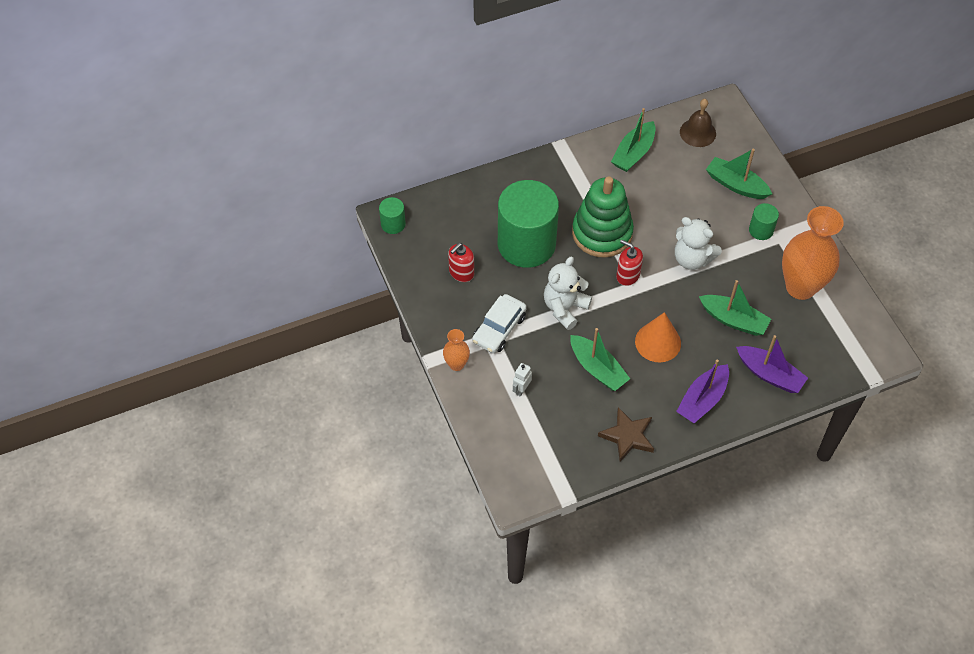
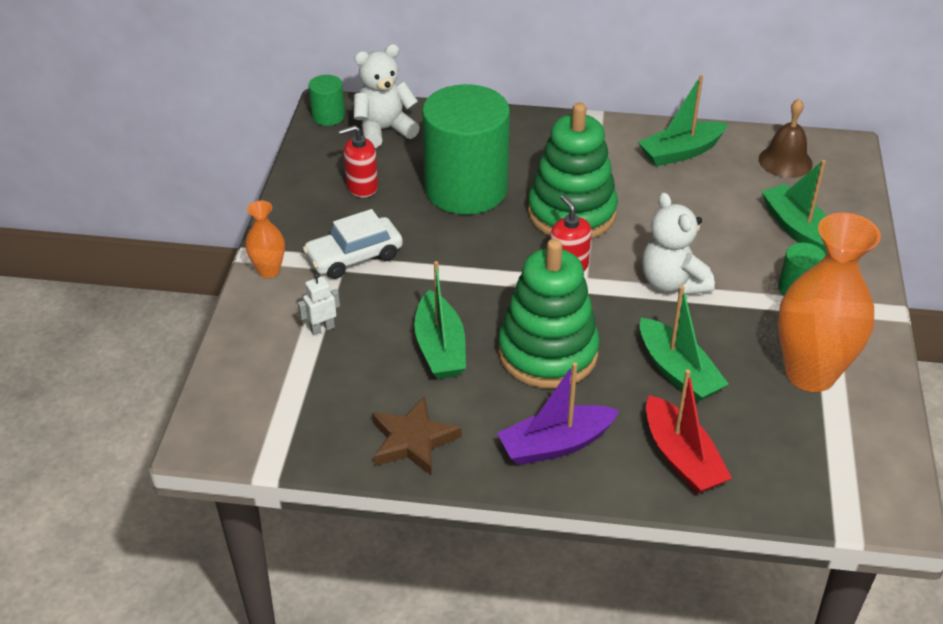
camera: 30 degrees right, 15 degrees down
(565, 308) = (455, 268): white teddy bear -> white teddy bear (384, 130)
(658, 342) = (548, 353): orange cone -> green stacking toy
(769, 374) = (681, 457): purple boat -> red boat

